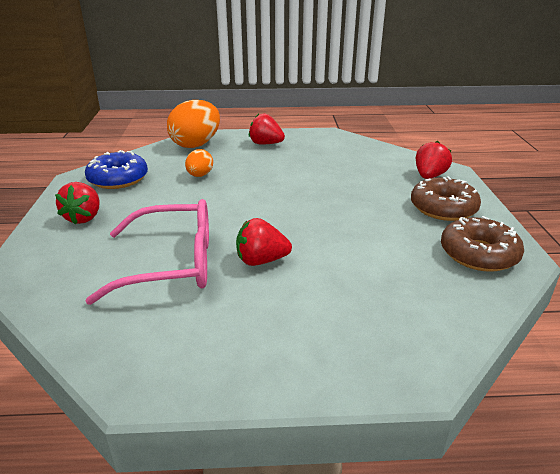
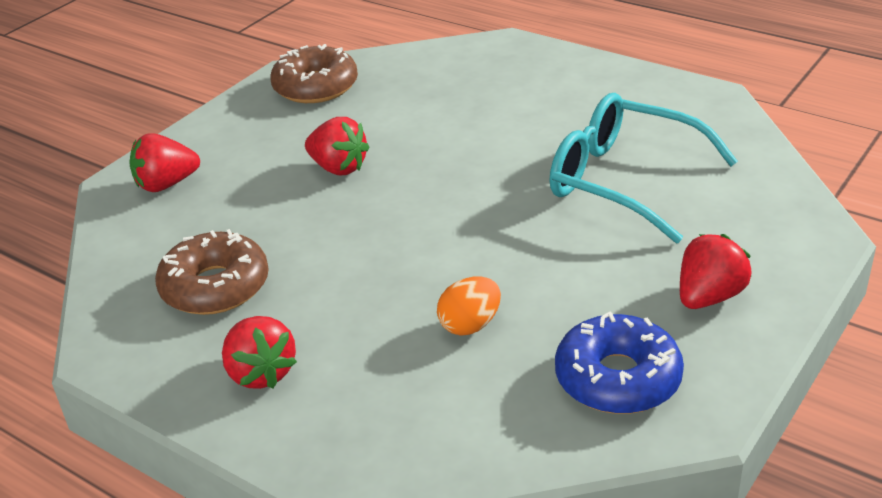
camera: 140 degrees left, 5 degrees up
(172, 263) = (624, 180): pink glasses -> turquoise glasses
(196, 144) = (390, 439): orange egg -> none
(261, 260) = (525, 151): red strawberry -> red strawberry (338, 168)
(443, 208) = (247, 138): brown donut -> brown donut (215, 287)

